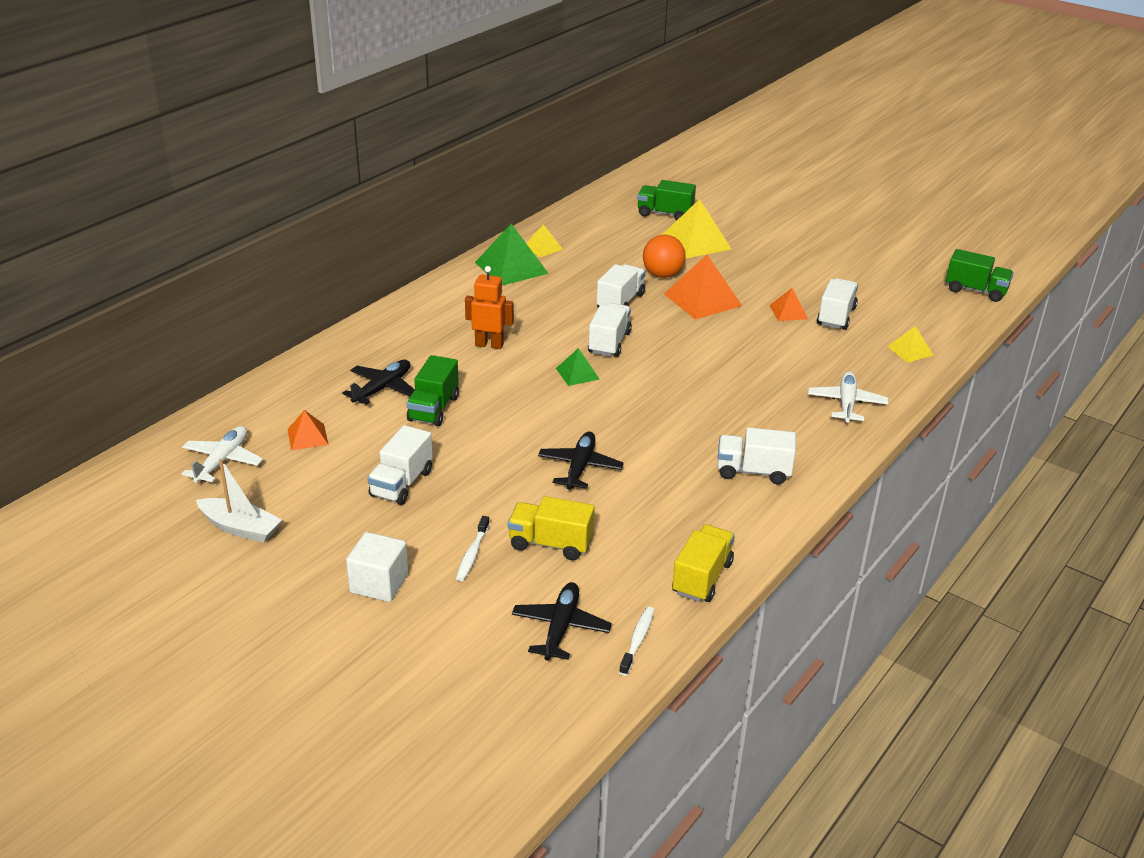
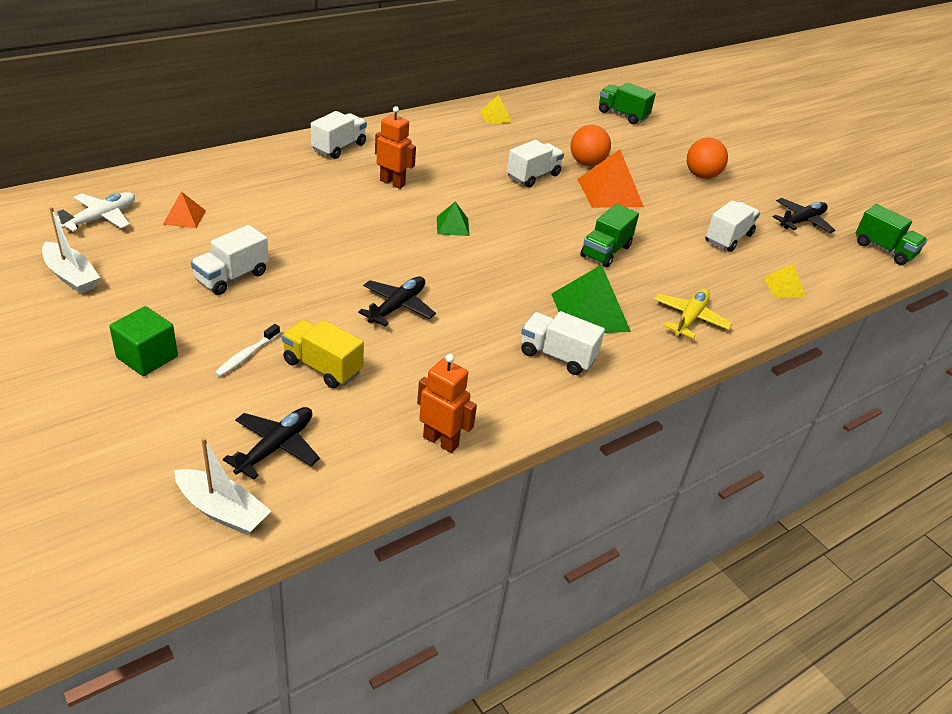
camera: 15 degrees right, 5 degrees up
(379, 583) = (147, 357): white cube -> green cube
(382, 388) = (276, 195): black plane -> black plane (802, 221)
(433, 409) = (306, 222): green truck -> green truck (605, 251)
(511, 267) = (456, 126): green pyramid -> green pyramid (590, 312)
(554, 696) = (222, 510): none -> white boat
(609, 343) = (499, 207): white truck -> white truck (339, 147)
(637, 640) = (338, 482): white toothbrush -> none
(696, 242) = (635, 144): yellow pyramid -> none
(702, 578) = (441, 441): yellow truck -> orange robot
(776, 259) = (701, 175): none -> orange ball
(788, 312) = (684, 223): orange pyramid -> none
(846, 403) = (689, 318): white plane -> yellow plane

